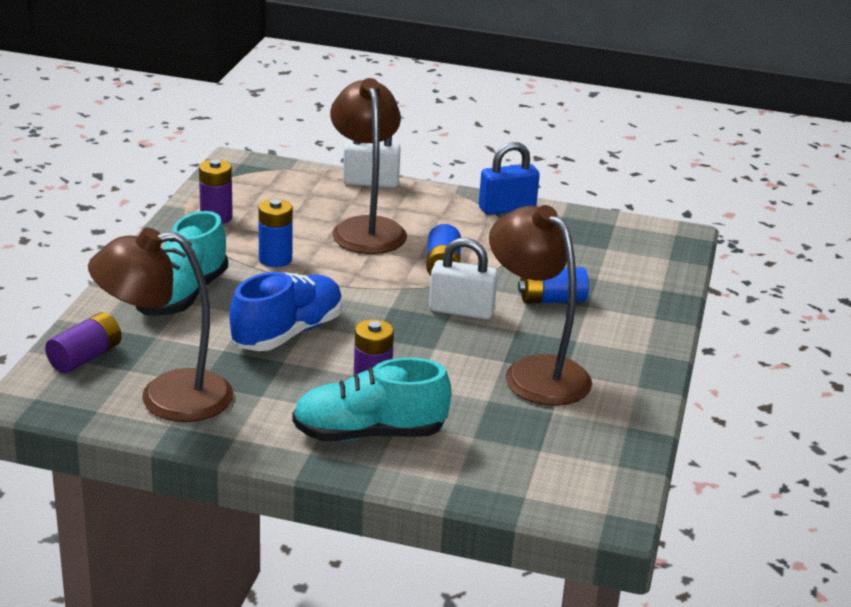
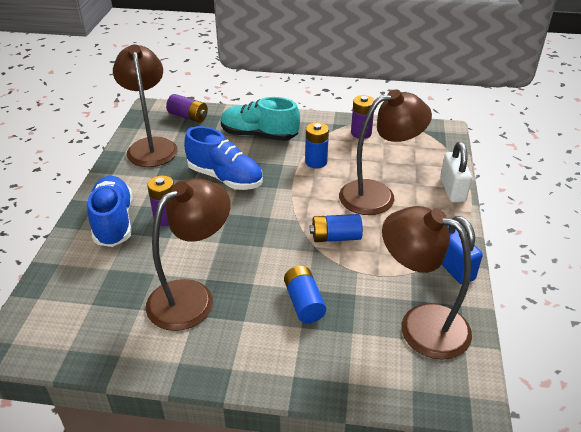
camera: 85 degrees right, 10 degrees up
(369, 434) = (113, 222): turquoise shoe -> blue shoe
(461, 310) = (273, 252): white padlock -> none
(588, 240) = (420, 324): none -> brown lamp

